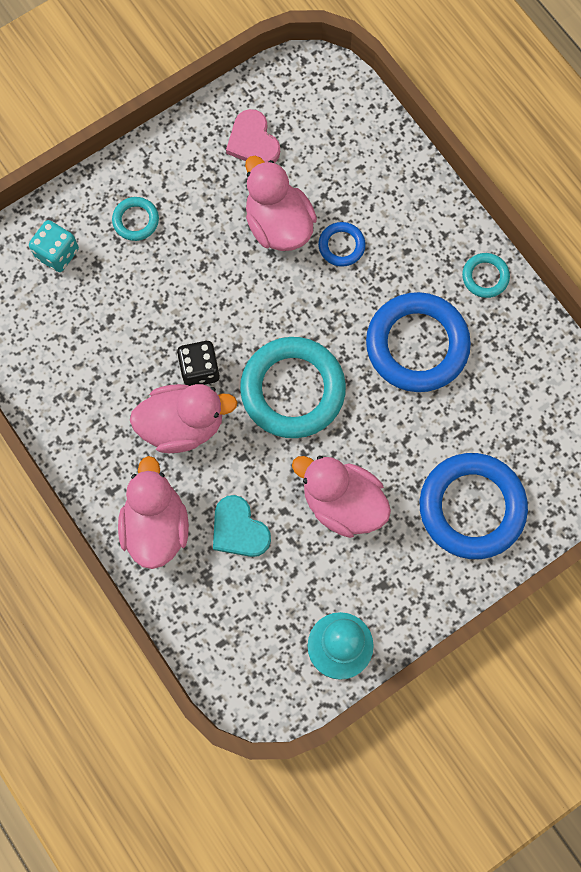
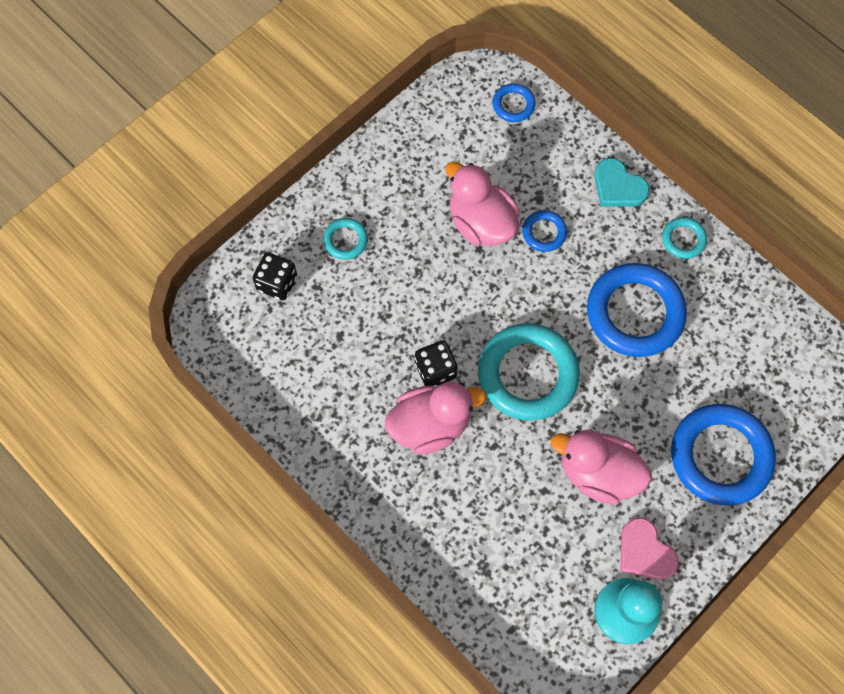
camera: 10 degrees left, 5 degrees down
(57, 253) = (277, 283): turquoise dice -> black dice
(156, 526) = (425, 526): pink duck -> none
(239, 529) = (505, 516): turquoise heart -> turquoise heart (618, 186)
(253, 141) = (440, 150): pink heart -> pink heart (645, 552)
(339, 105) = (513, 105): none -> blue ring

